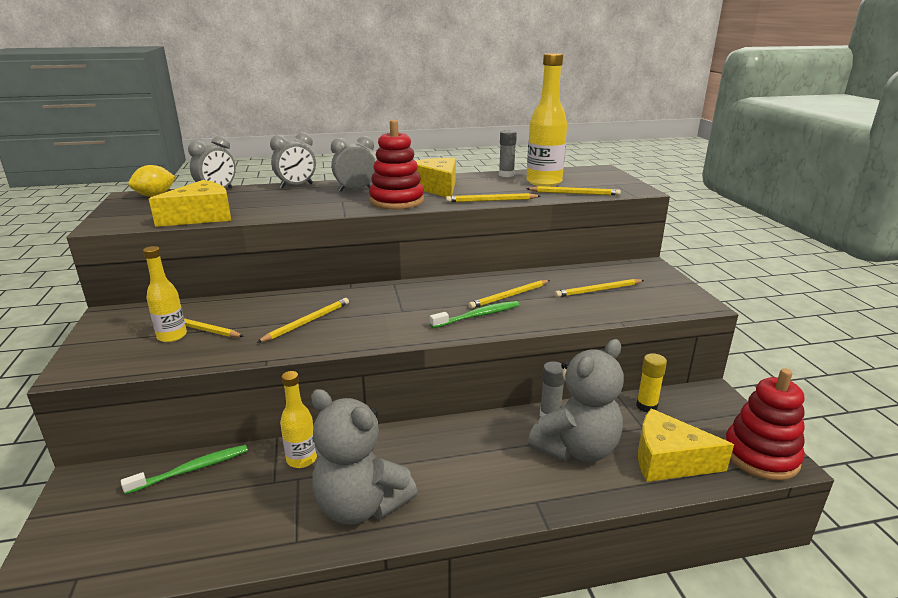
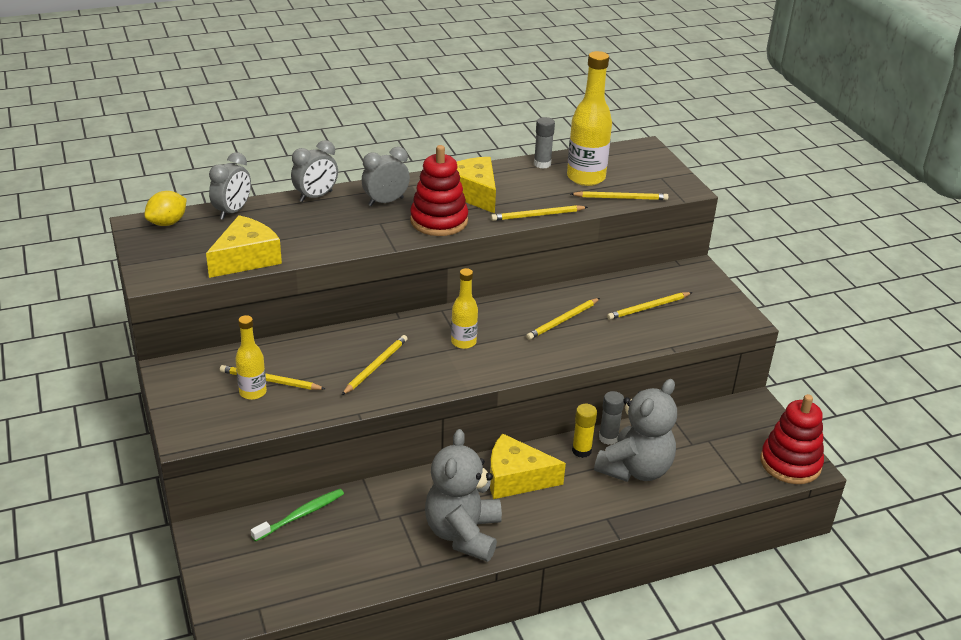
camera: 10 degrees left, 10 degrees up
(302, 459) = (396, 498): yellow bottle -> yellow bottle (463, 342)
(360, 506) = (463, 534): grey teddy bear -> grey teddy bear turned 75 degrees clockwise
(478, 316) = (538, 348): green toothbrush -> none
(646, 406) = (695, 422): yellow glue stick -> yellow glue stick (581, 450)
(668, 460) = (714, 473): yellow cheese -> yellow cheese (516, 478)

